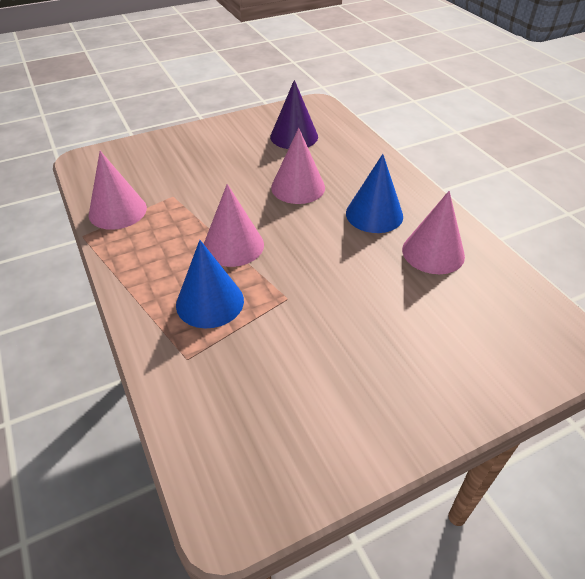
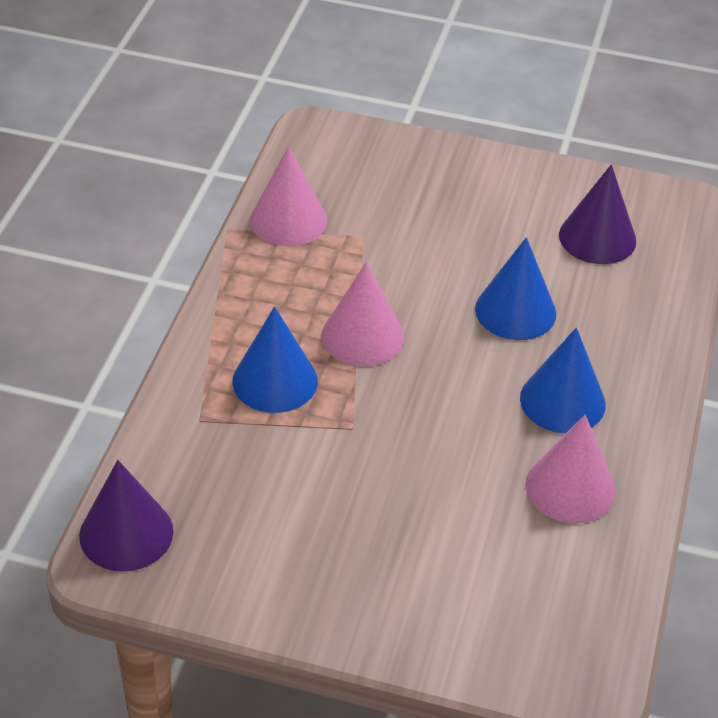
camera: 40 degrees right, 0 degrees up
(219, 479) = (126, 533): none -> purple cone
(298, 187) = (515, 311): pink cone -> blue cone

